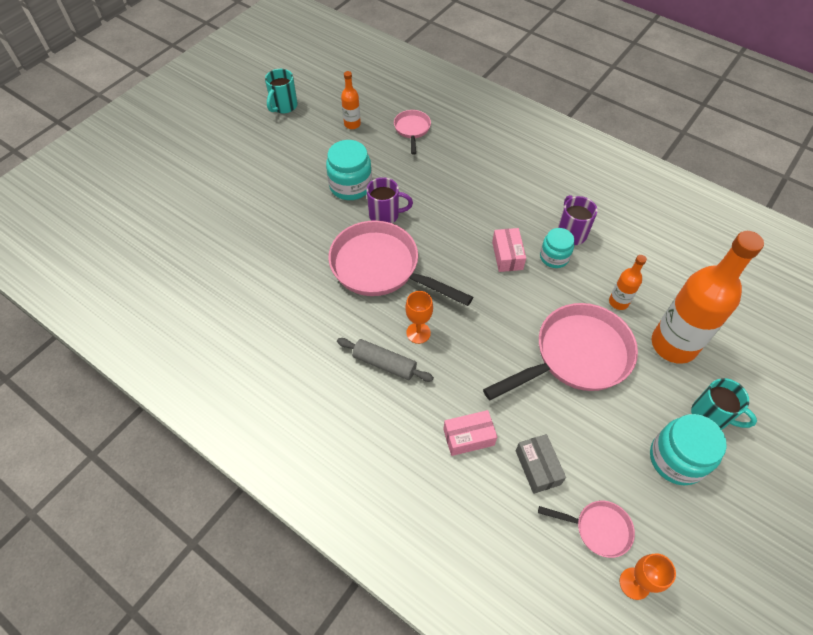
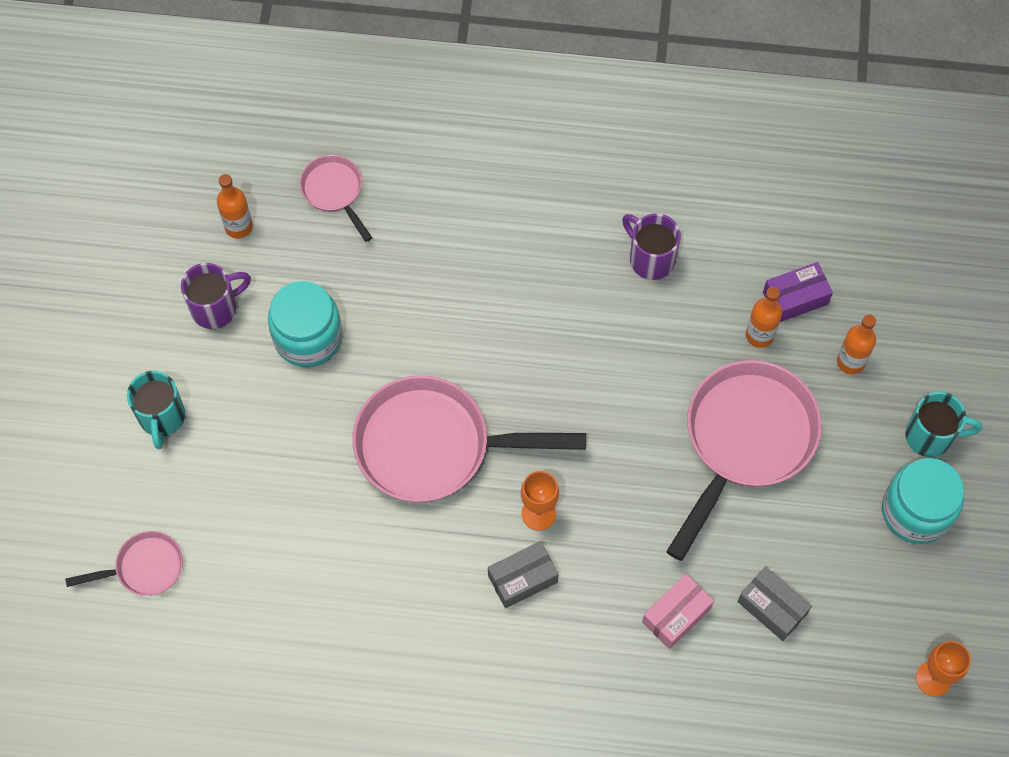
camera: 30 degrees left, 10 degrees up
(283, 106) = (110, 246): turquoise mug -> turquoise mug (162, 418)
(384, 364) = (522, 578): grey rolling pin -> grey box
(385, 215) = (388, 360): purple mug -> purple mug (216, 307)
(507, 255) = (587, 339): pink box -> none
(554, 257) = (648, 309): turquoise jar -> none
(598, 529) = (870, 641): pink pan -> pink pan (144, 568)
(653, 293) = (795, 298): none -> purple box
(673, 344) = (850, 361): orange bottle -> orange bottle, size x0.46

